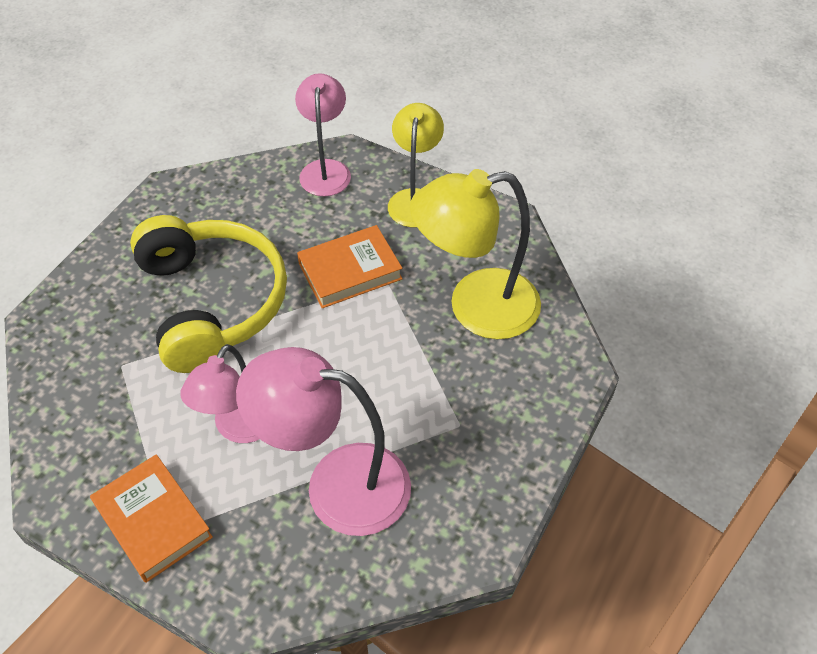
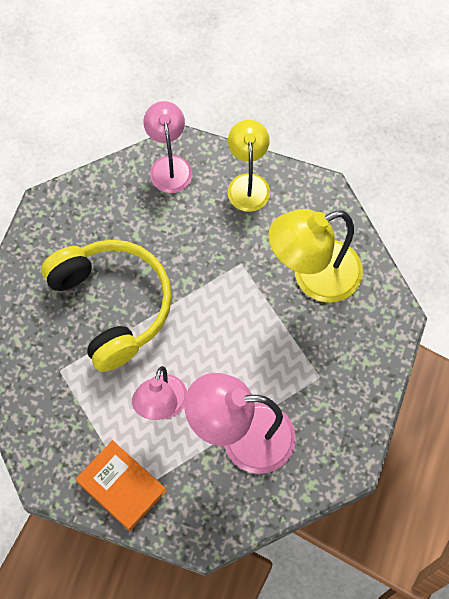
camera: 10 degrees left, 15 degrees up
(350, 271) = (211, 260): orange book -> none

